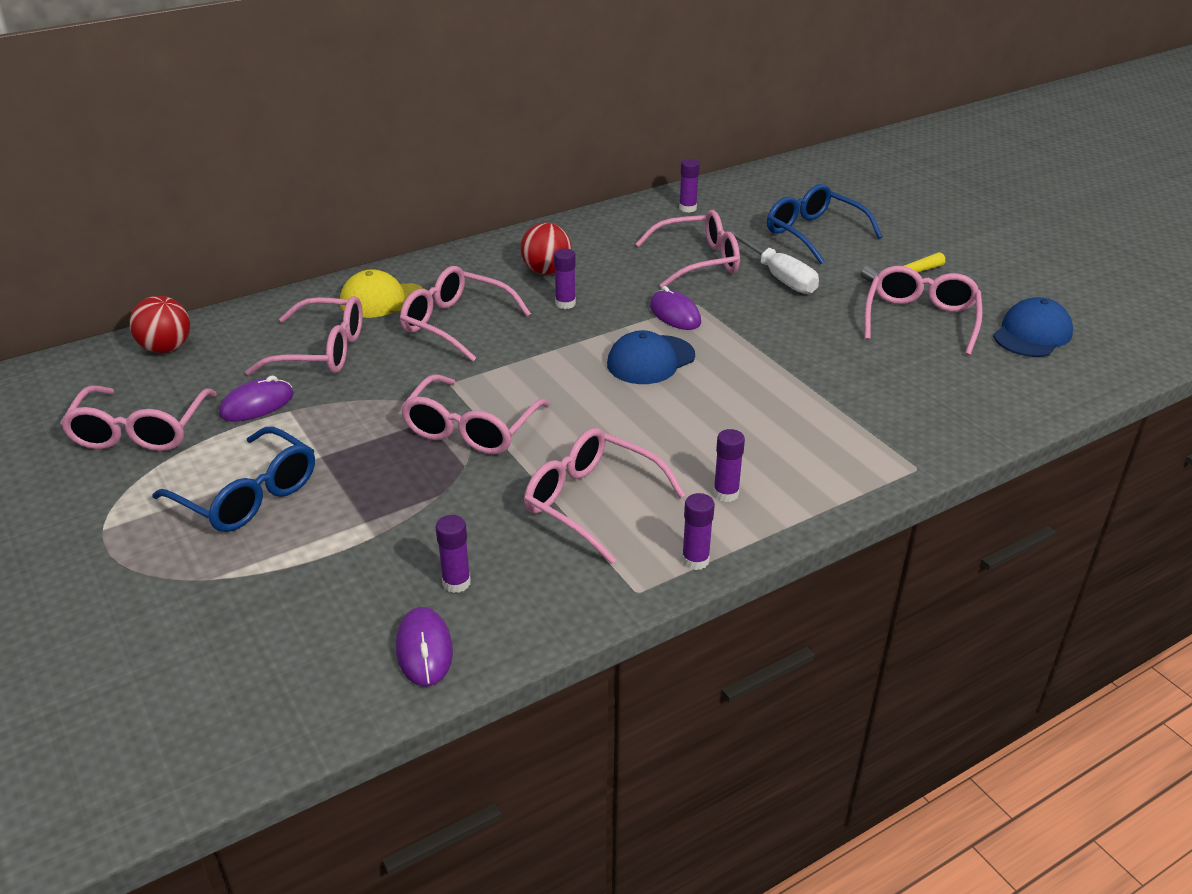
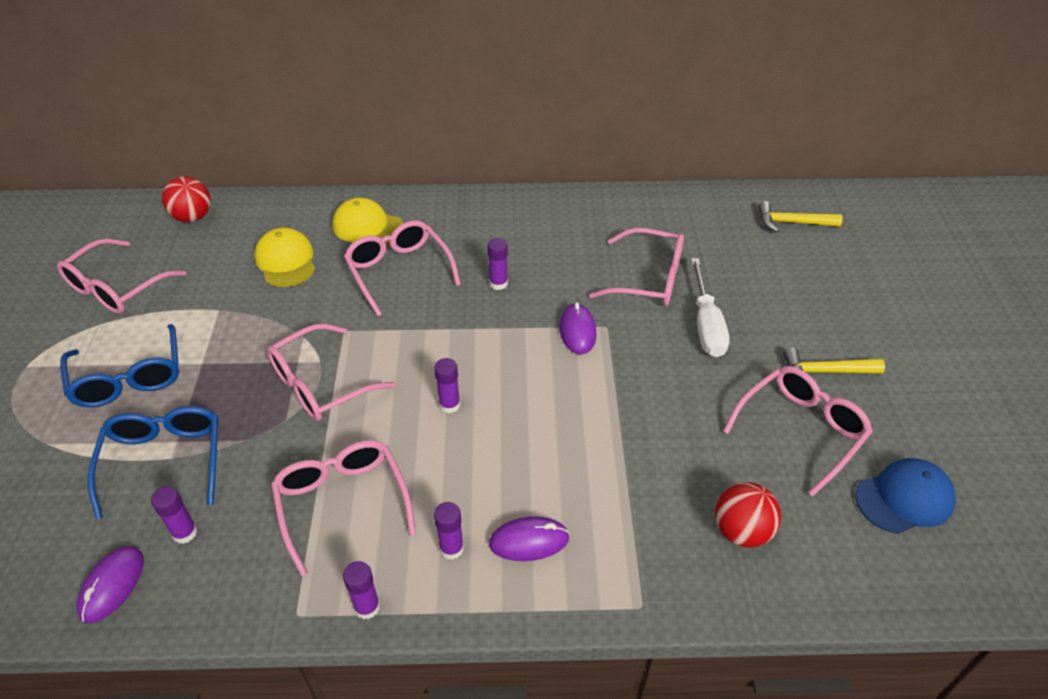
camera: 30 degrees right, 10 degrees up
(257, 405) = (203, 295): purple mouse -> purple mouse (529, 541)
(322, 351) = (286, 261): pink glasses -> yellow cap
(546, 271) = (513, 242): red ball -> red ball (741, 531)
(650, 360) = (514, 373): blue cap -> none
(687, 208) = (690, 215): purple glue stick -> purple glue stick (449, 405)
(777, 191) = (792, 223): none -> yellow hammer
(813, 233) = (784, 285): blue glasses -> blue glasses (164, 460)

